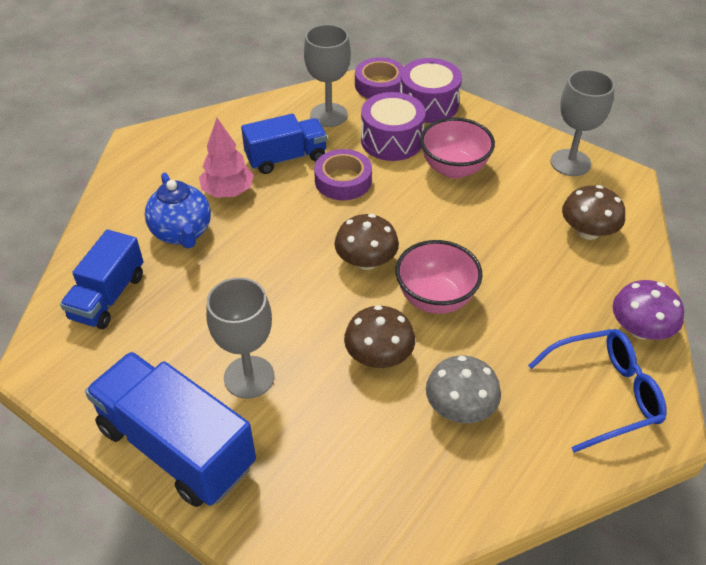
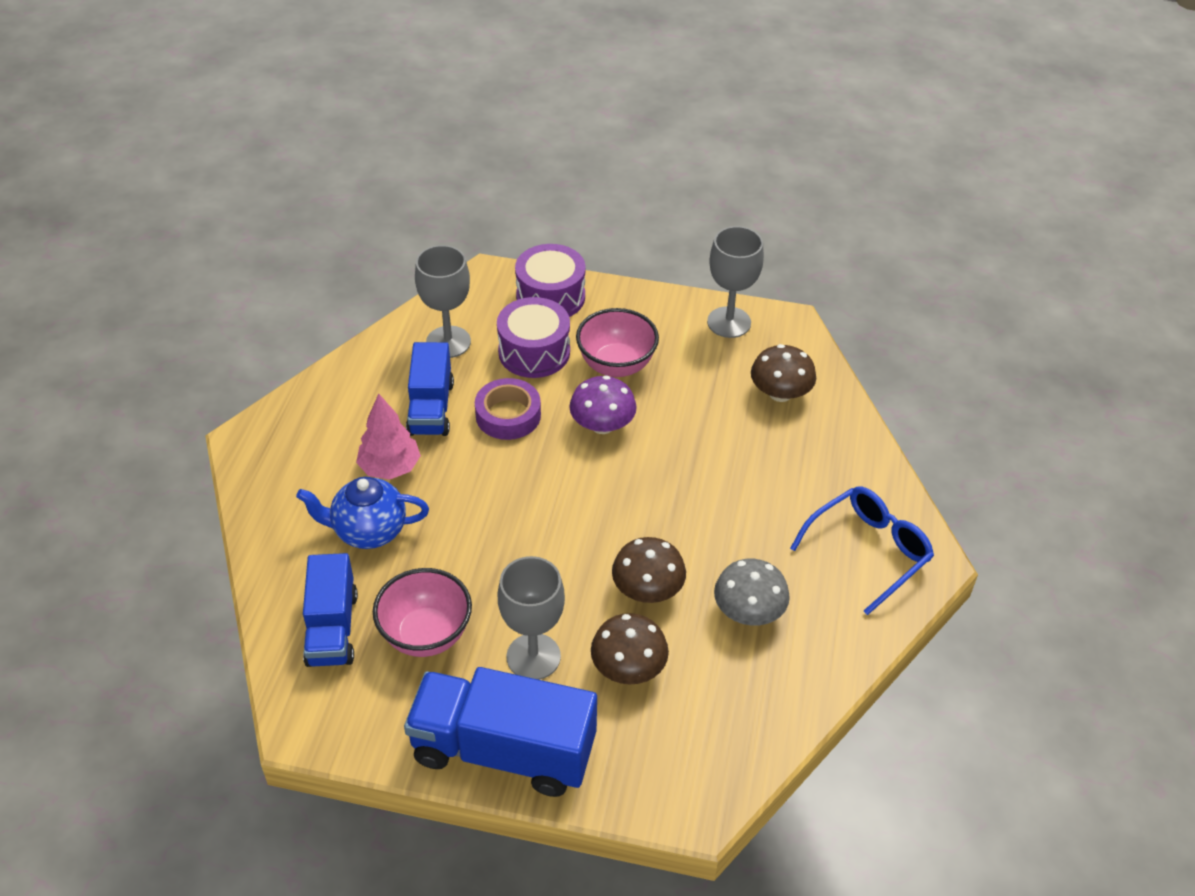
camera: 25 degrees left, 0 degrees up
(182, 233) = (368, 531): blue teapot -> blue teapot turned 135 degrees clockwise
(286, 158) = (431, 408): blue truck -> blue truck turned 135 degrees clockwise
(366, 261) = (581, 496): brown mushroom -> brown mushroom (628, 667)
(379, 85) = (484, 288): purple tape -> none
(435, 299) = (671, 512): pink bowl -> pink bowl (426, 635)
(640, 329) = (871, 478): purple mushroom -> purple mushroom (602, 425)

